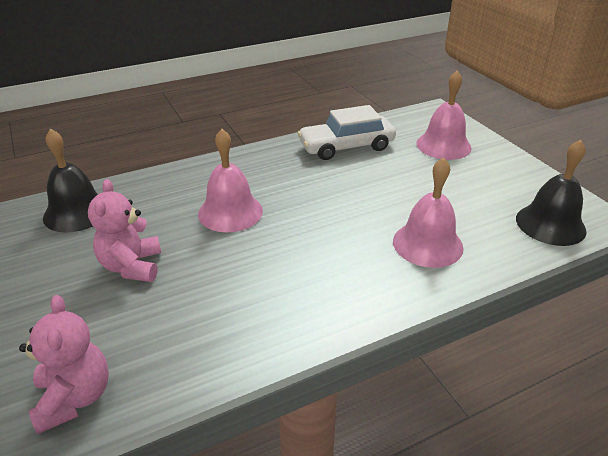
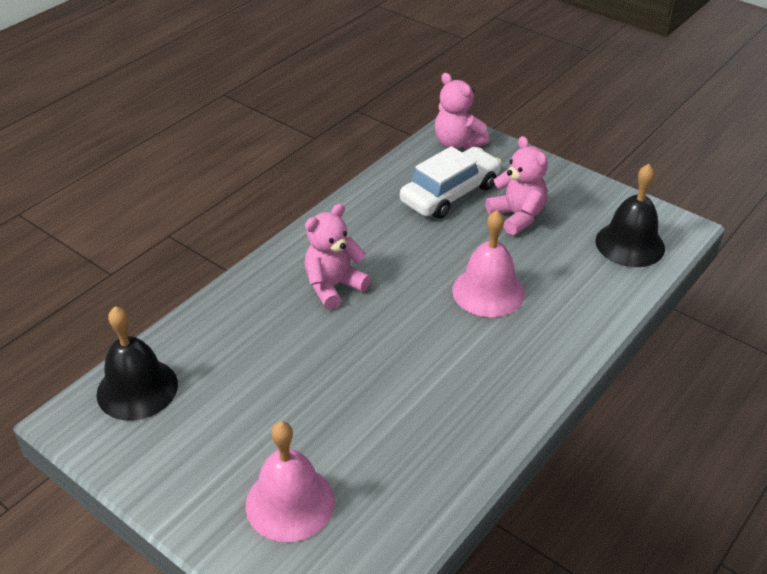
camera: 155 degrees right, 5 degrees up
(346, 146) = (431, 445): white car -> white car (450, 193)
(358, 254) = (333, 286): none -> pink teddy bear
(427, 244) = (270, 319): pink bell -> none

